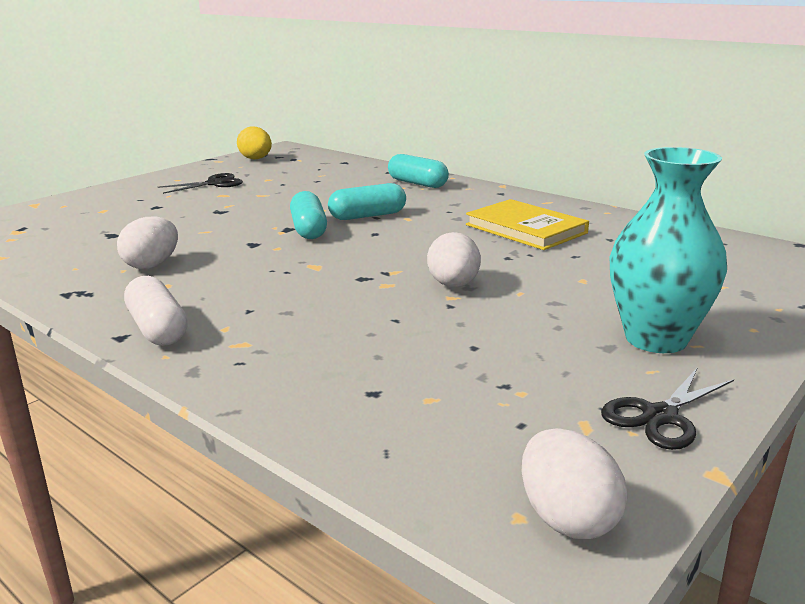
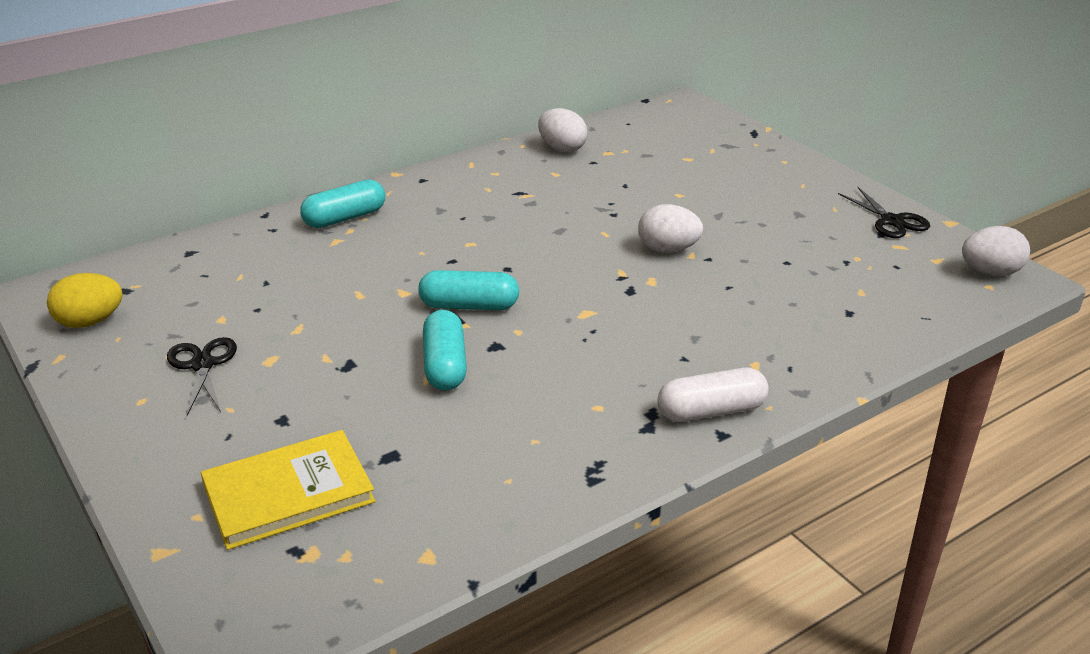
camera: 75 degrees left, 10 degrees up
(152, 265) = (530, 418): white egg -> white egg (562, 148)
(368, 216) = (446, 265): turquoise capsule -> turquoise capsule (445, 365)
(525, 229) = (545, 191): yellow book -> yellow book (288, 493)
(656, 339) = (791, 195): turquoise vase -> none

